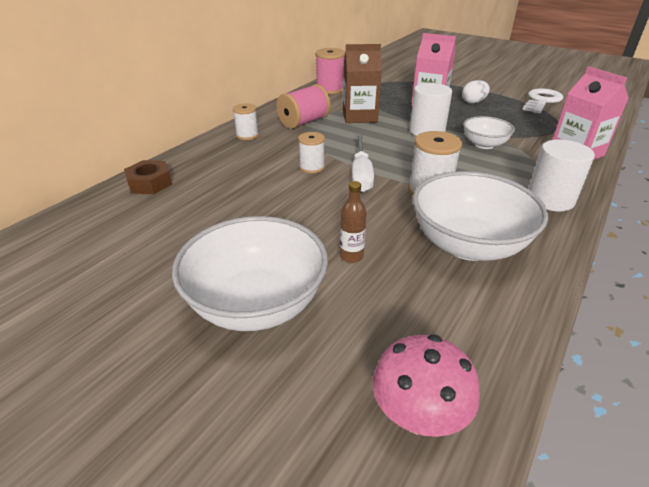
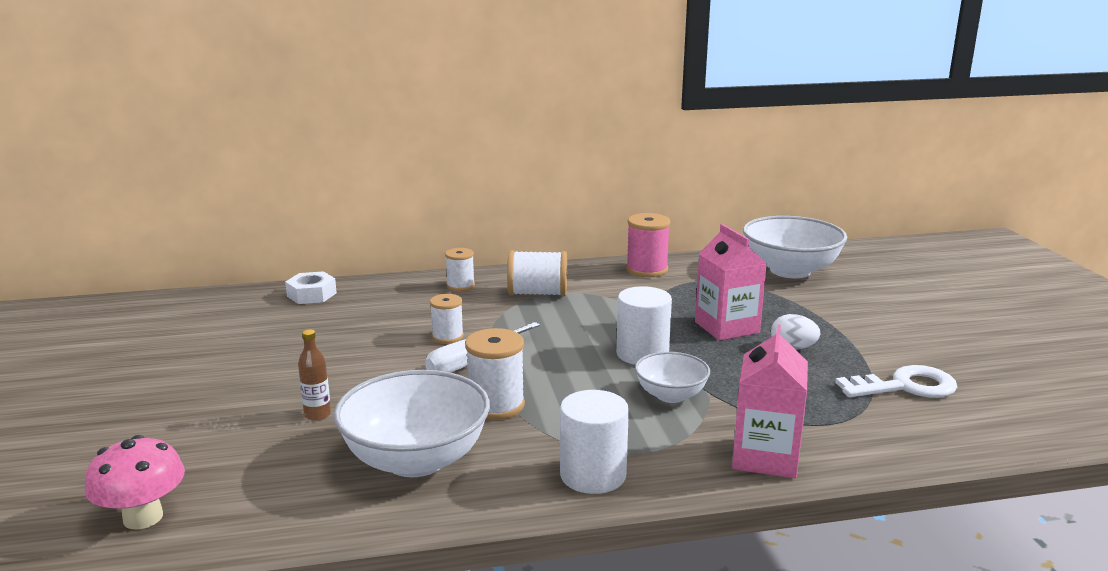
camera: 45 degrees right, 15 degrees down
(150, 183) = (311, 295): brown nut -> white nut
(256, 304) = (203, 407): white bowl -> white bowl (790, 270)
(304, 122) = (537, 293): pink spool -> white spool
(359, 116) = (607, 310): brown carton -> none

